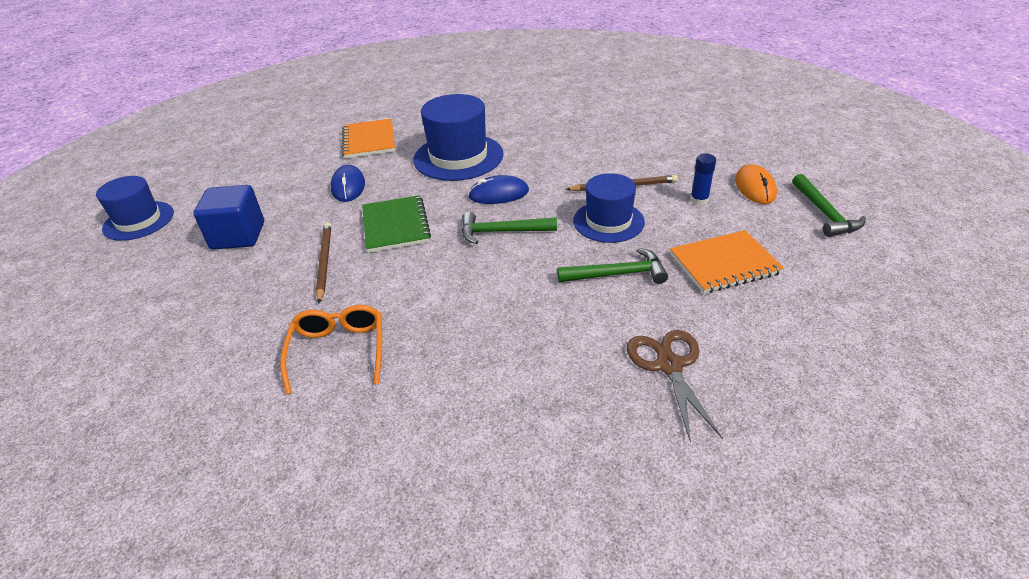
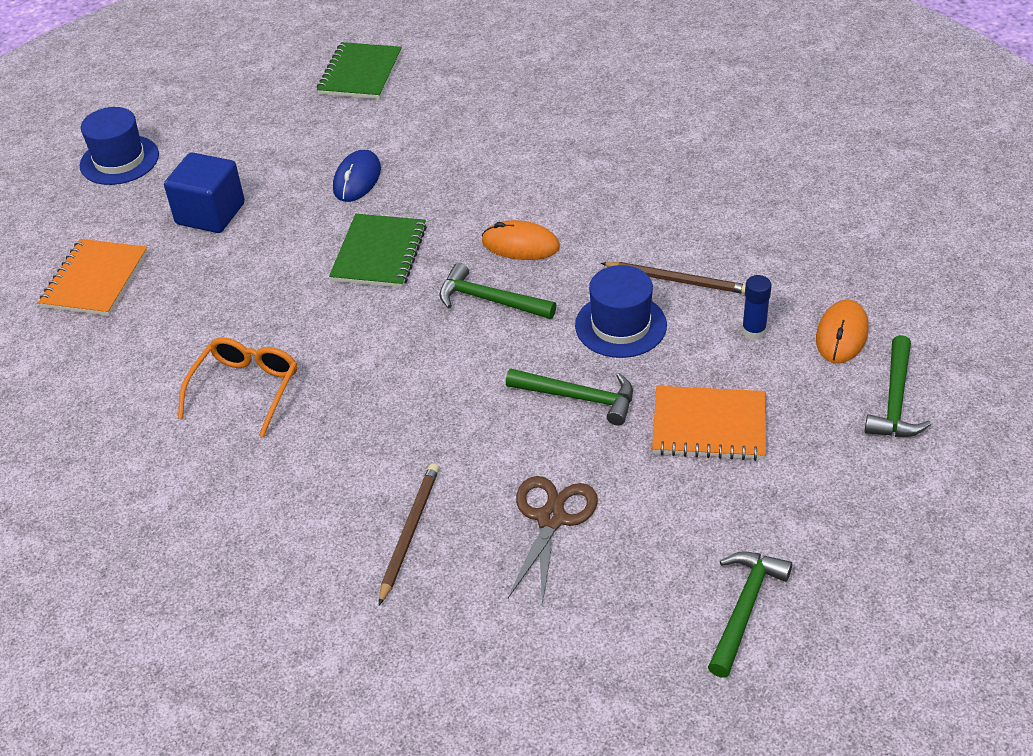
camera: 25 degrees right, 5 degrees up
(312, 129) = (360, 73): none -> green notebook
(324, 262) = (281, 278): brown pencil -> brown pencil (409, 533)
(369, 140) = (417, 112): orange notebook -> orange notebook (95, 280)
(458, 157) = (508, 172): blue hat -> none
(498, 194) = (520, 244): blue mouse -> orange mouse
(870, 380) = (745, 608): none -> green hammer

